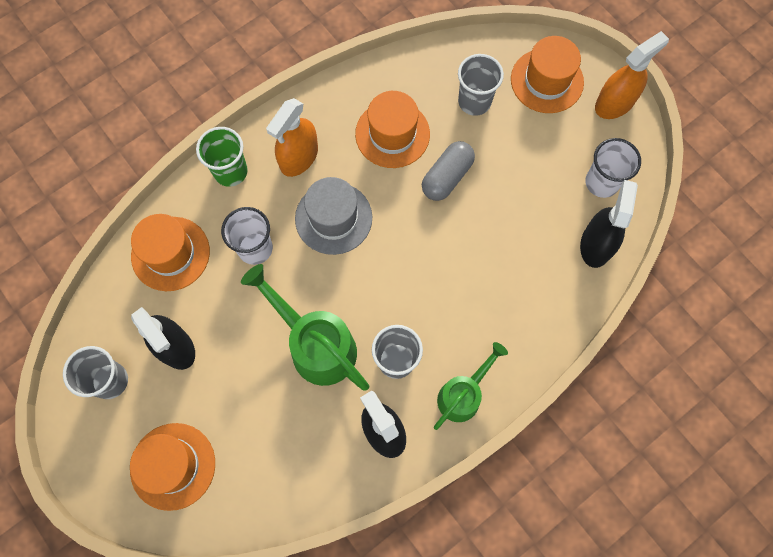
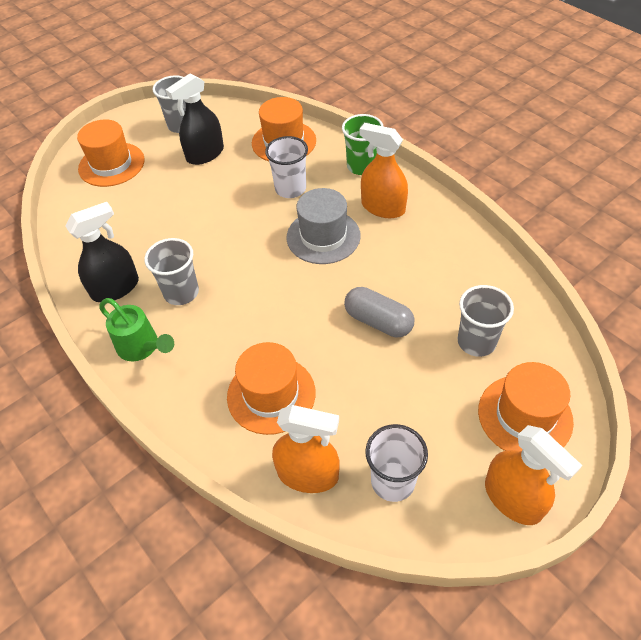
camera: 90 degrees right, 20 degrees down
(316, 345) = (200, 236): green watering can -> none
(392, 134) = (420, 273): orange hat -> orange hat (271, 394)
(596, 244) = (308, 474): black spray bottle -> orange spray bottle

